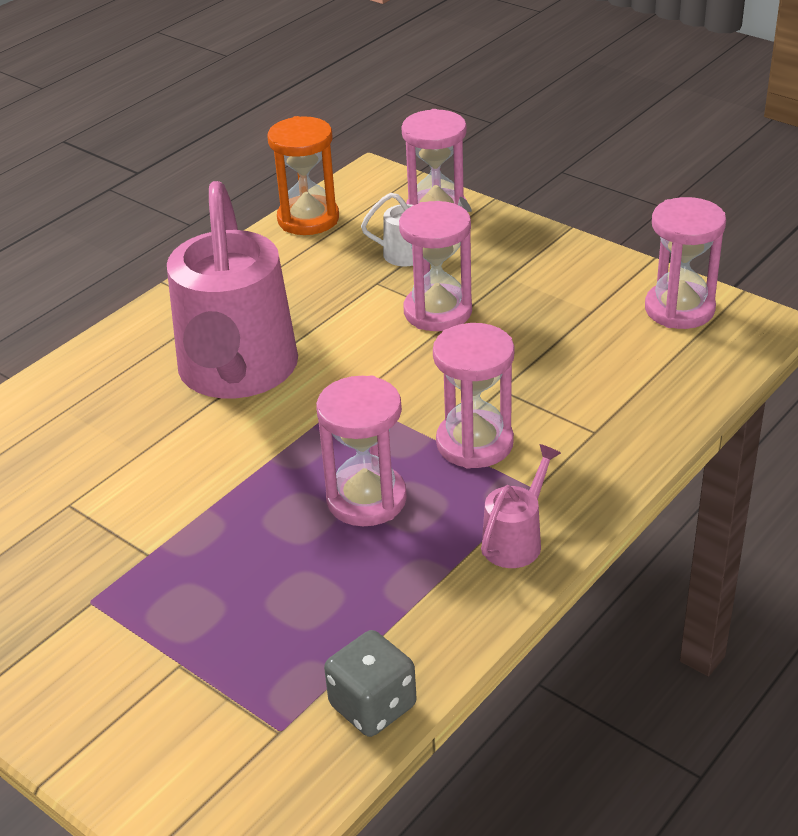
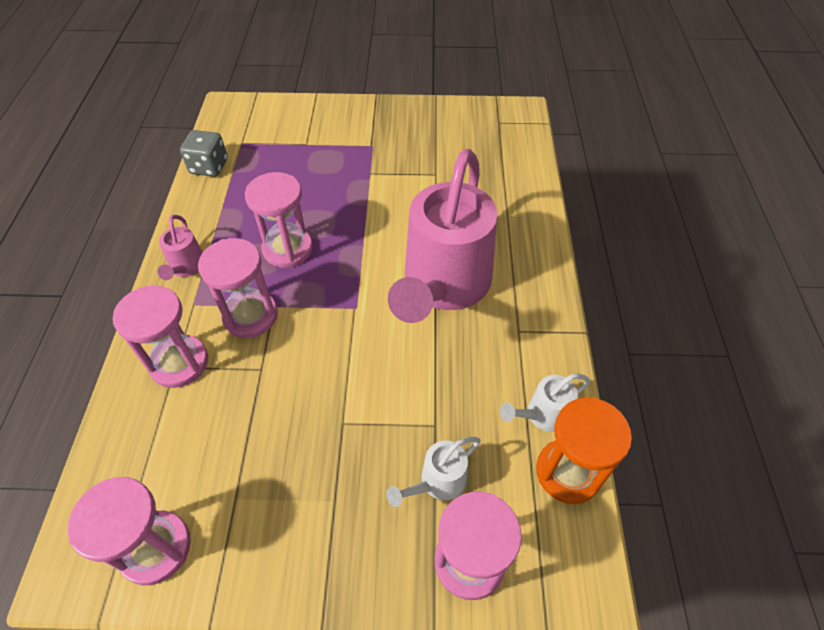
camera: 140 degrees right, 15 degrees up
(236, 374) = (443, 286): pink watering can -> pink watering can turned 120 degrees counterclockwise
(281, 252) = (542, 415): none -> white watering can
(437, 312) = (361, 420): pink hourglass -> pink hourglass (179, 363)

